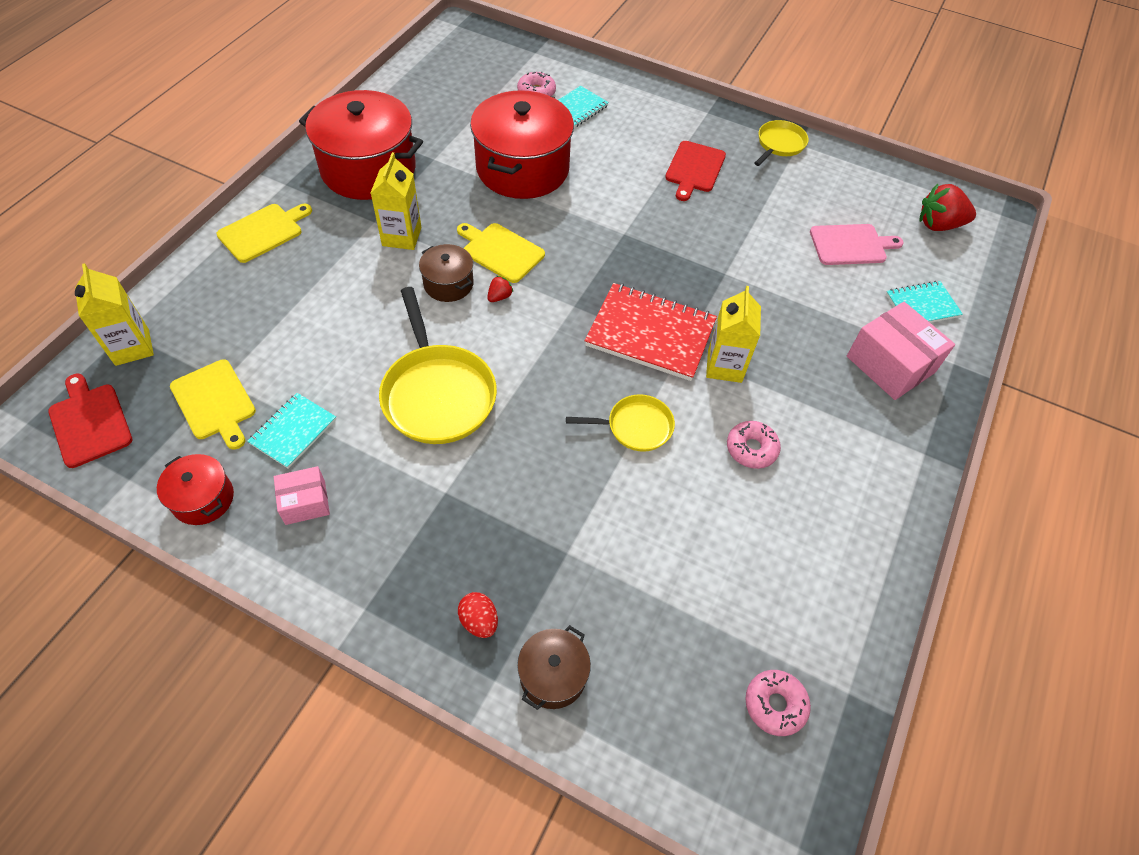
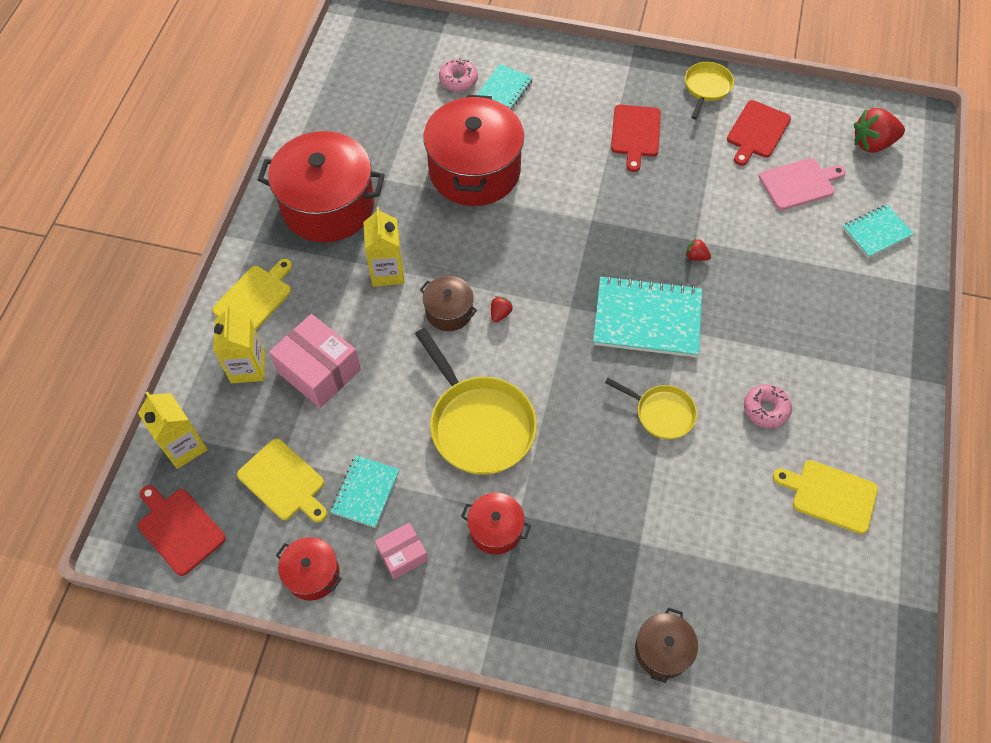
camera: 10 degrees left, 5 degrees up
(414, 500) = (495, 529): none -> red pot
(479, 621) = (587, 621): red egg -> none
(500, 251) = (485, 266): yellow cutting board -> yellow cutting board (830, 495)
(635, 427) = (661, 413): yellow pan -> yellow pan turned 45 degrees clockwise
(650, 334) = (647, 319): red notebook -> turquoise notebook
(721, 288) = (696, 256): none -> red strawberry
(724, 366) = (721, 335): yellow carton -> yellow carton (248, 367)
(775, 705) = (844, 628): pink donut -> none
(820, 191) = (757, 131): none -> red cutting board
(890, 364) = (862, 298): pink box -> pink box (319, 371)

